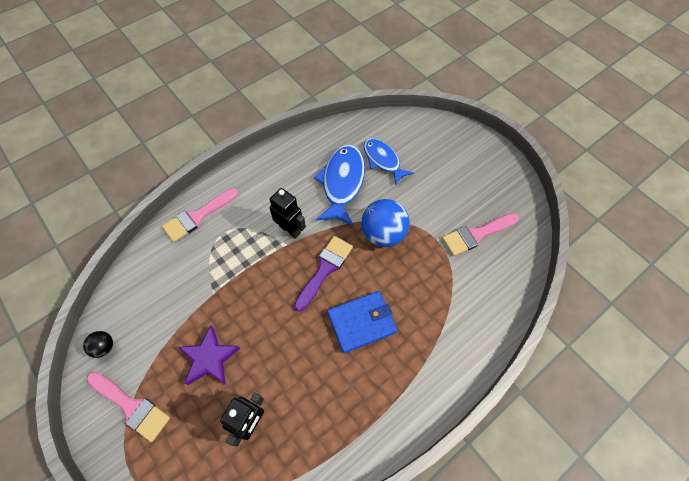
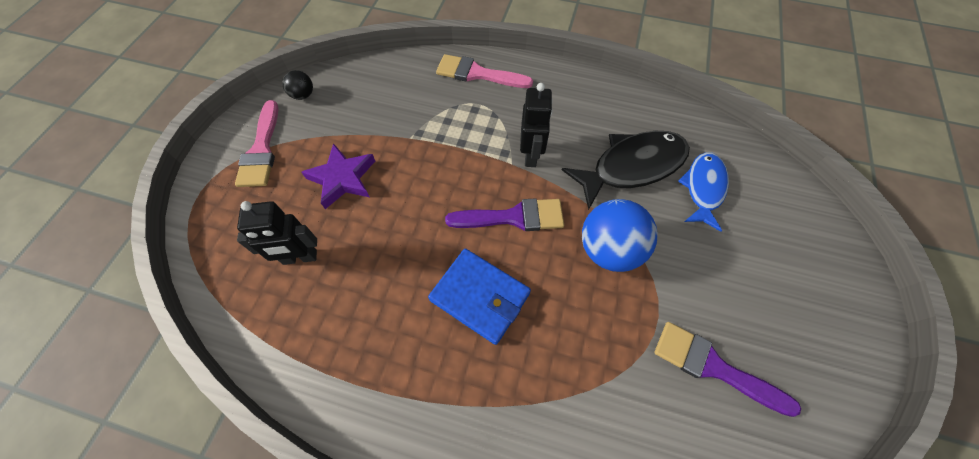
camera: 55 degrees right, 0 degrees up
(342, 183) = (632, 166): blue fish -> black fish
(476, 234) = (714, 367): pink brush -> purple brush

